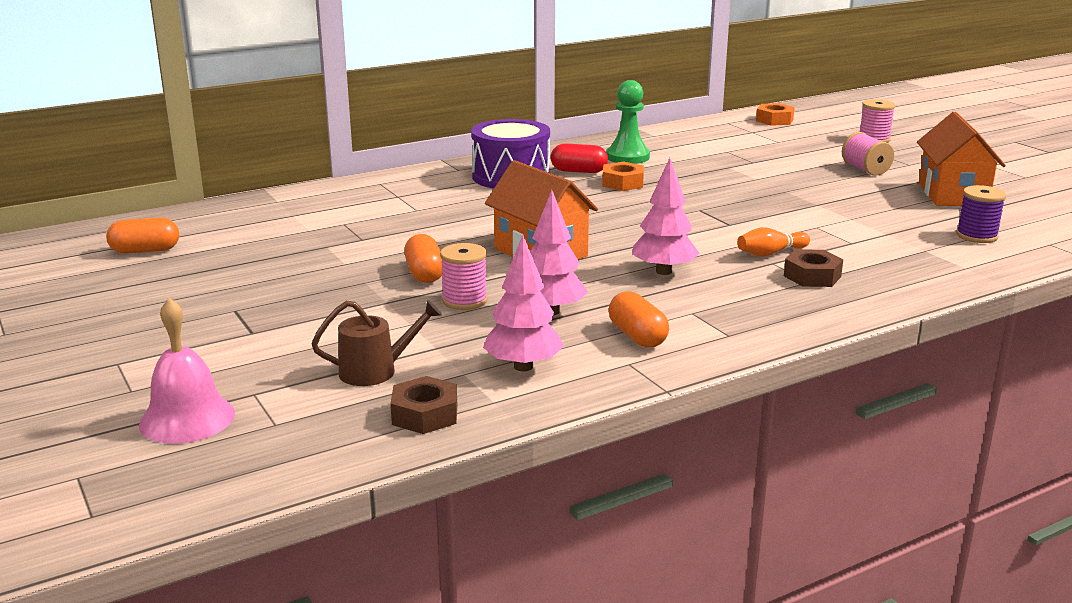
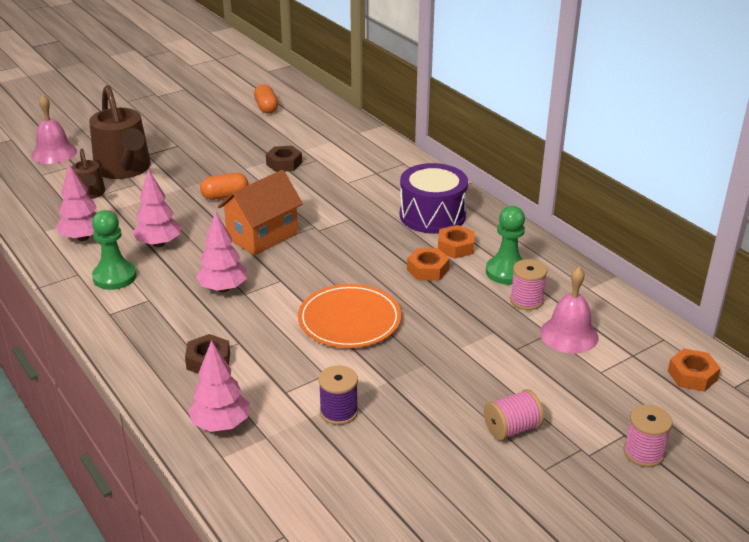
camera: 85 degrees right, 10 degrees up
(297, 347) = (124, 169): none -> brown watering can
(425, 414) = (36, 212): brown nut -> brown nut (284, 163)
(464, 300) = (180, 213): pink spool -> pink spool (526, 300)
(579, 171) = (455, 247): red capsule -> orange nut
(637, 336) = (114, 277): orange capsule -> green pawn
(719, 215) = (349, 320): none -> orange plate
(728, 145) = (569, 335): none -> pink bell
(770, 253) = (259, 342): orange bowling pin -> none
(917, 269) = (220, 424): none -> pink tree
(953, 195) = (435, 487): orange house -> none
(976, 236) = (305, 481): purple spool -> purple spool (339, 412)

